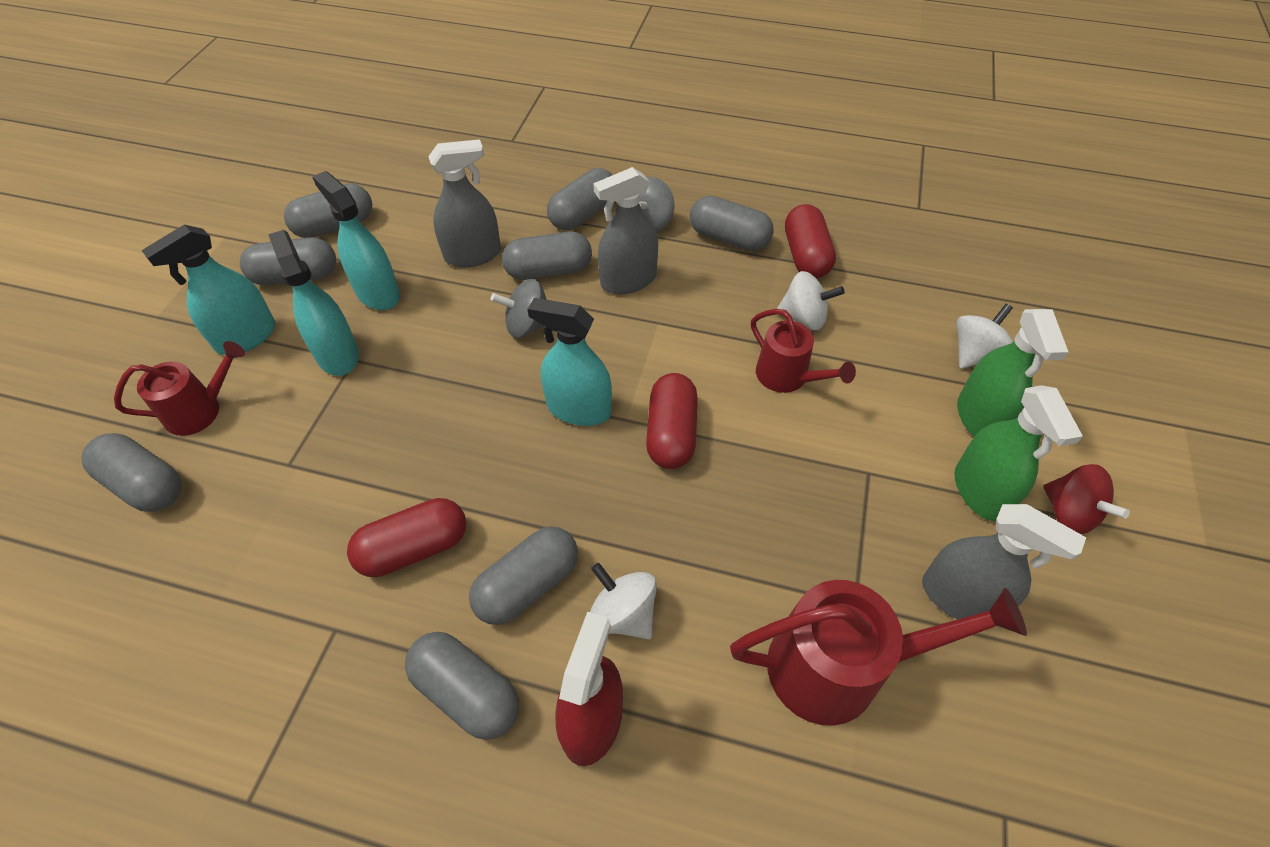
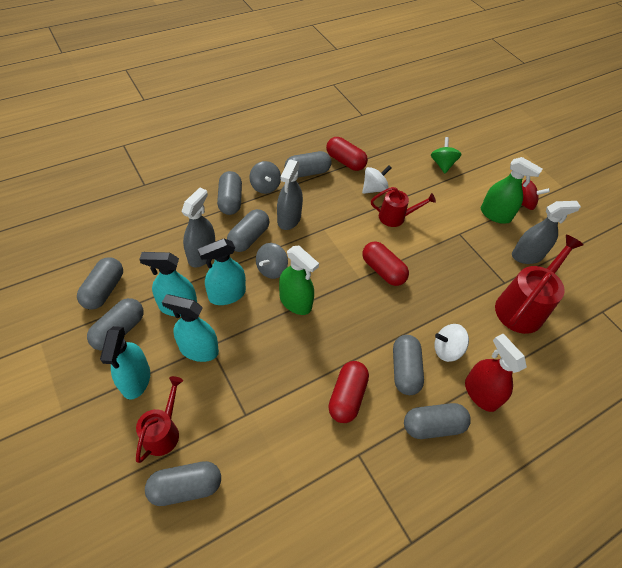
camera: 50 degrees left, 0 degrees up
(578, 409) = (337, 288): turquoise spray bottle -> turquoise spray bottle (227, 294)
(974, 353) = (442, 164): white spinning top -> green spinning top
(979, 417) = (468, 188): green spray bottle -> green spray bottle (295, 302)

